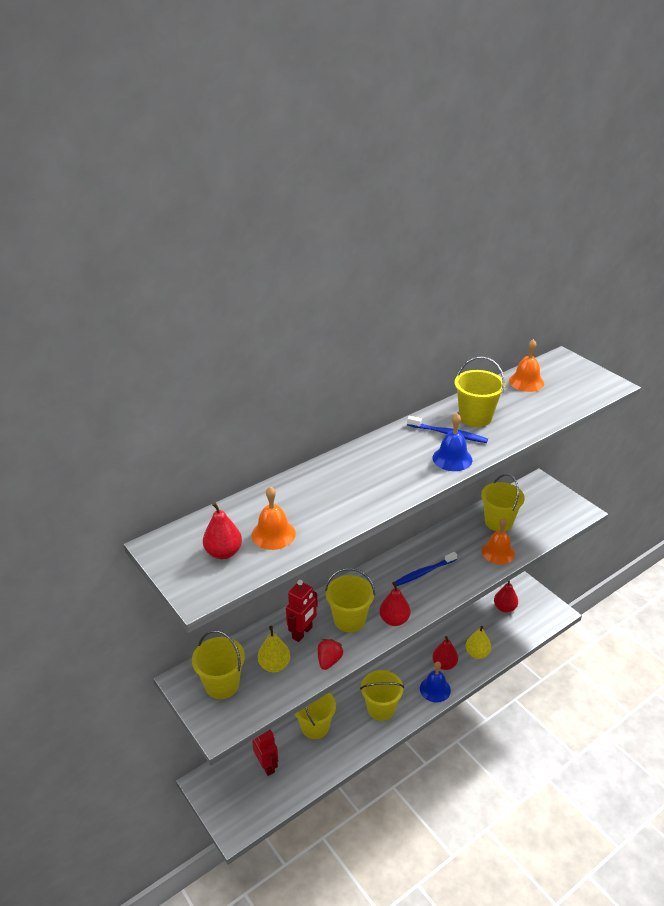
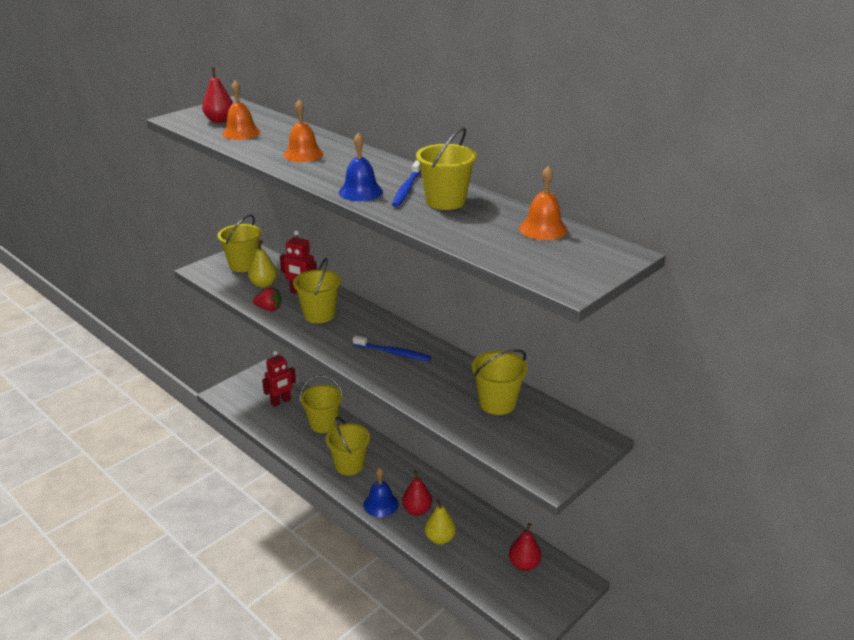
camera: 80 degrees right, 5 degrees down
(394, 620) = (322, 339): red pear -> none
(424, 572) = (393, 353): blue toothbrush -> blue toothbrush turned 150 degrees clockwise
(498, 552) = (440, 403): orange bell -> orange bell (303, 154)

